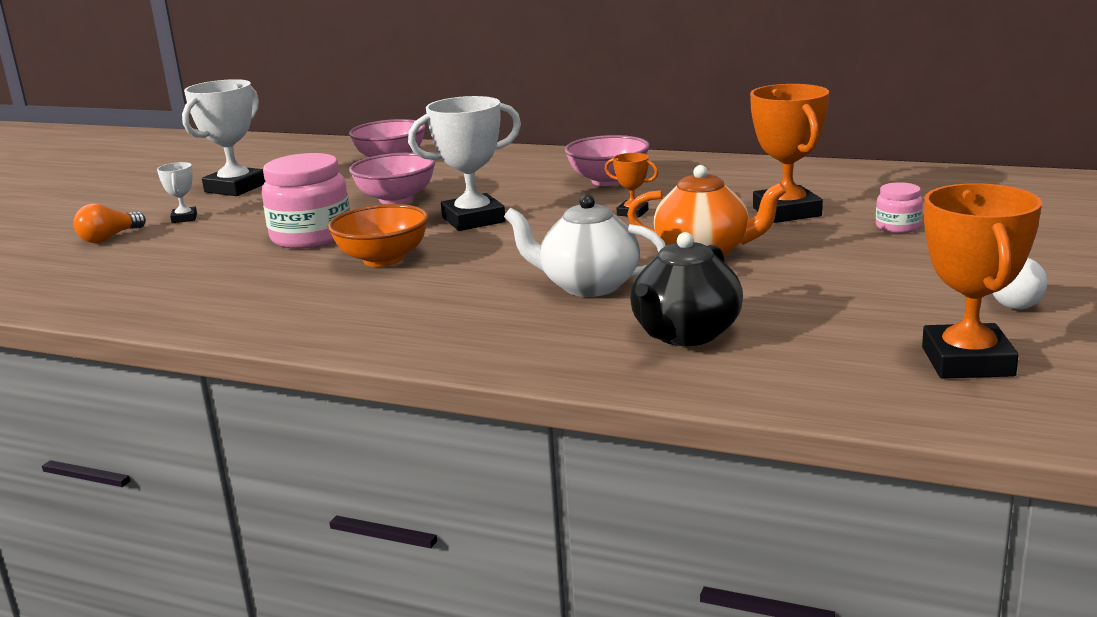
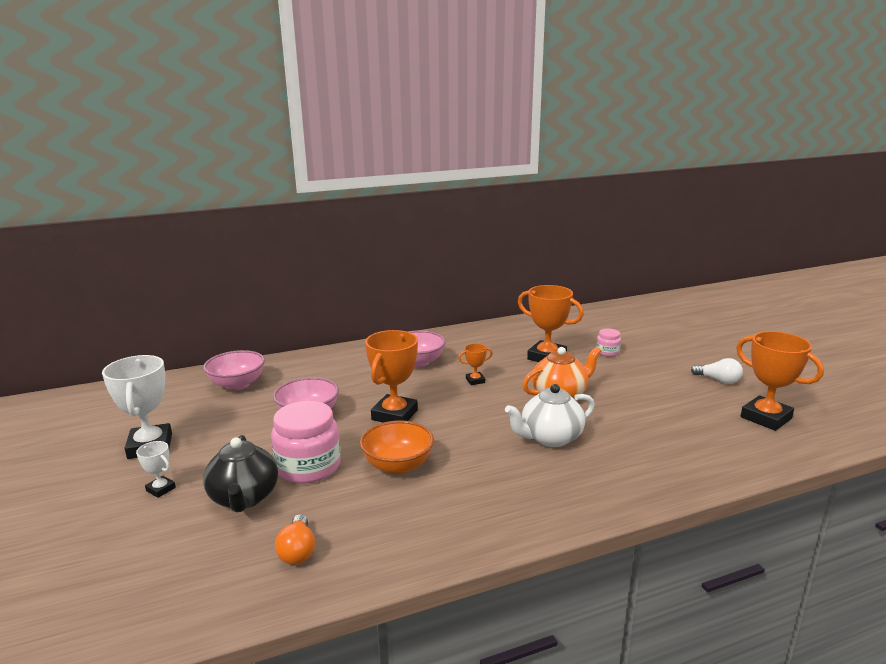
camera: 45 degrees left, 0 degrees up
(109, 238) = (123, 534): orange light bulb -> orange light bulb (297, 551)
(473, 220) = (394, 415): white trophy -> orange trophy
(685, 334) = (650, 450): black teapot -> black teapot (244, 498)

